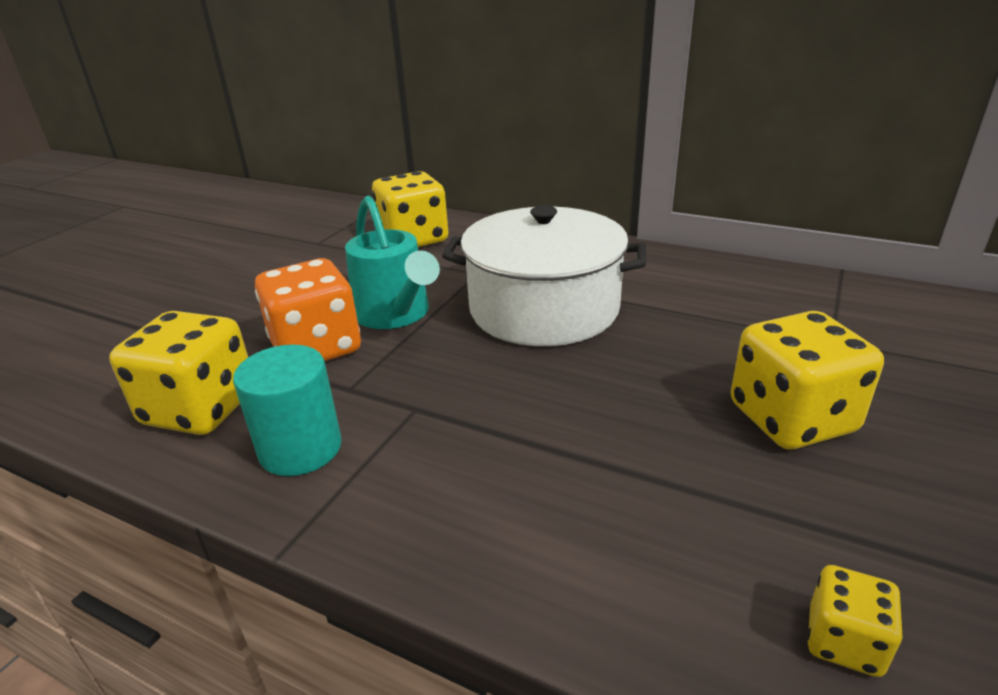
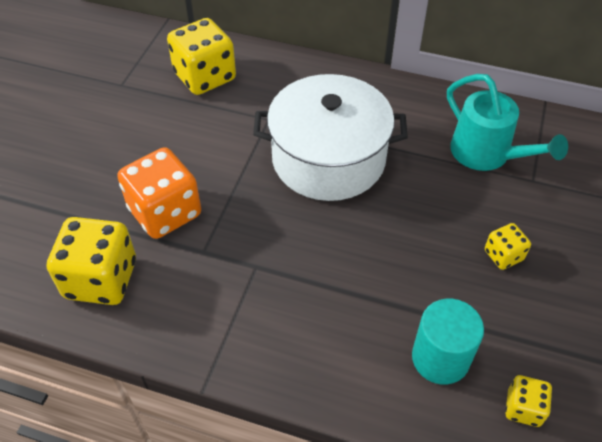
camera: 10 degrees left, 20 degrees up
(300, 448) = (187, 308): turquoise cylinder -> turquoise cylinder (440, 358)
(396, 315) = (216, 172): turquoise watering can -> turquoise watering can (487, 154)
(791, 418) = (503, 255): yellow dice -> yellow dice, size x0.51

